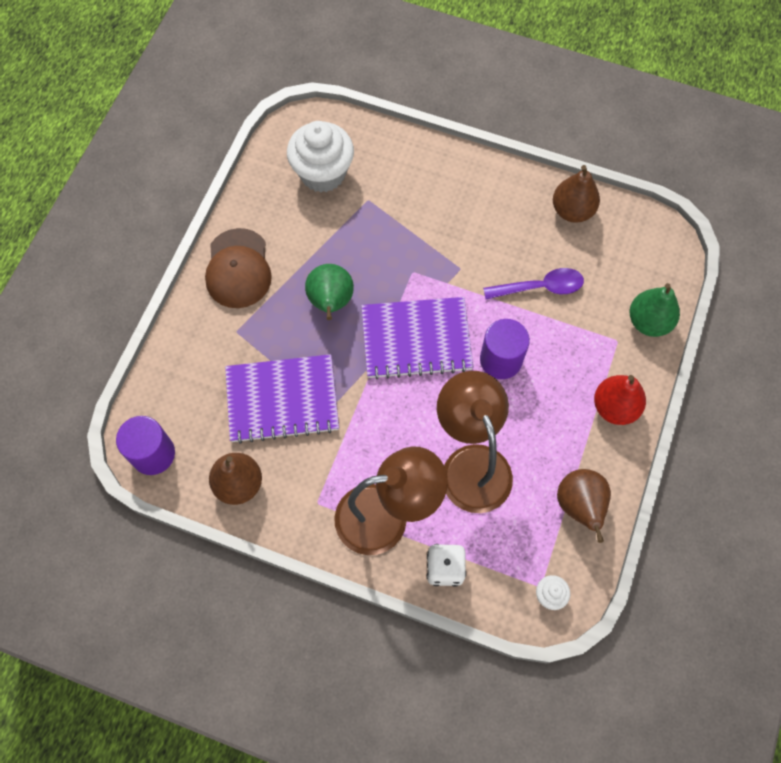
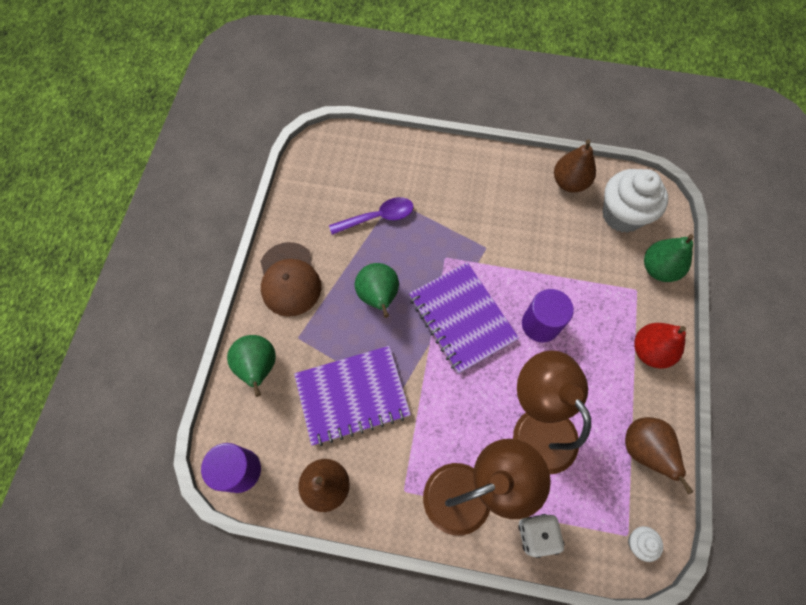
camera: 10 degrees left, 0 degrees up
(189, 355) = (258, 367): none -> green pear
(323, 173) = (349, 183): white cupcake -> white cupcake (622, 215)
(416, 339) = (462, 318): purple notebook -> purple notebook turned 75 degrees clockwise
(540, 287) = (559, 253): purple spoon -> purple spoon (378, 217)

